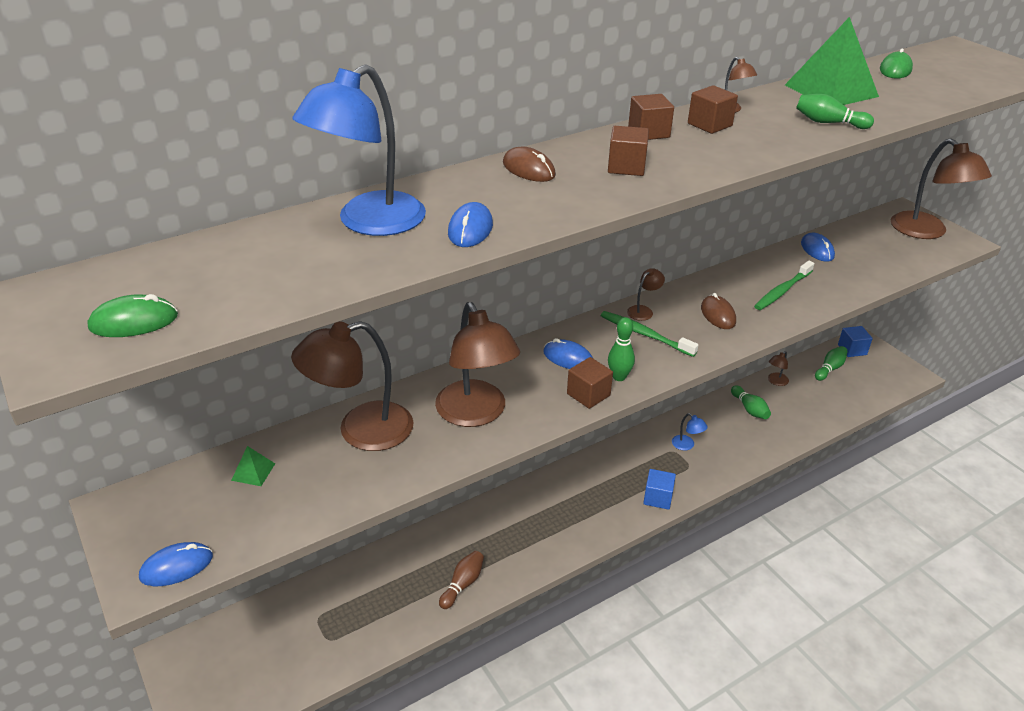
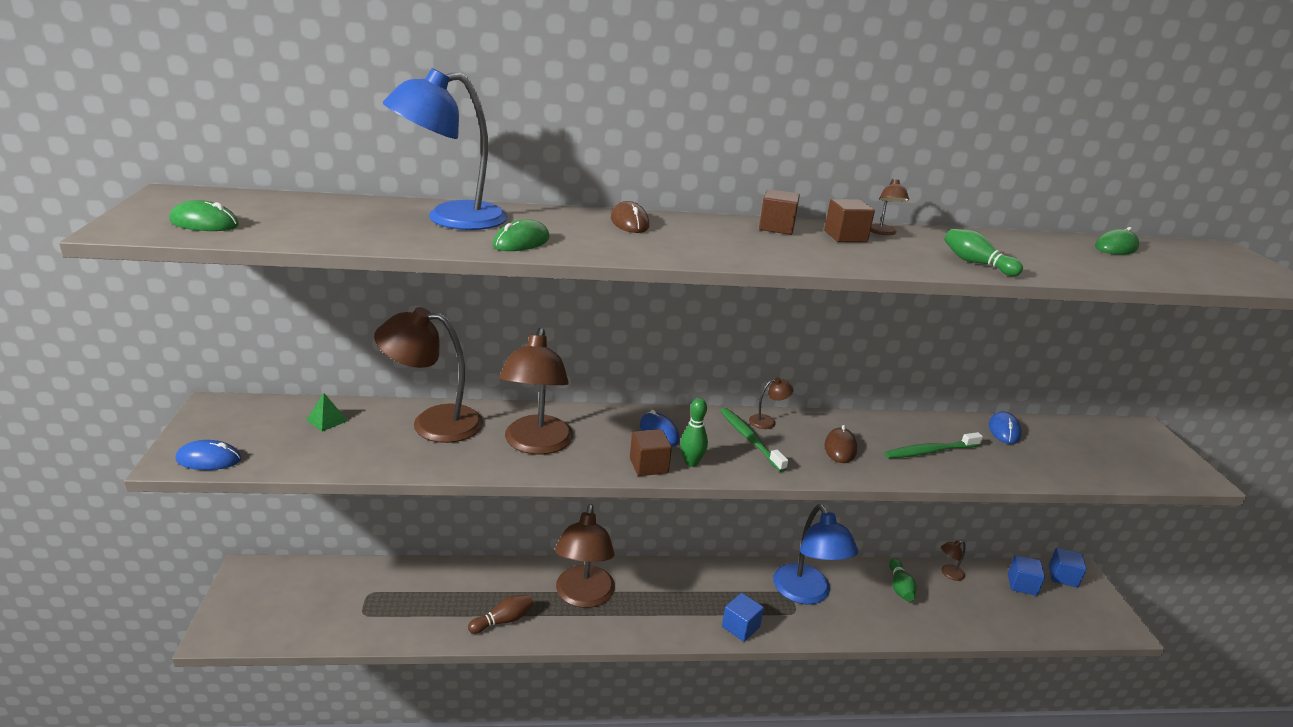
camera: 25 degrees right, 10 degrees down
(470, 229) = (521, 242): blue mouse -> green mouse
(626, 167) = (719, 242): brown cube -> none
(687, 445) = (806, 593): blue lamp -> blue lamp, size x2.37
(829, 369) = (1022, 584): green bowling pin -> blue cube
(831, 90) = (1015, 244): green pyramid -> none
(926, 232) = (1156, 454): brown lamp -> brown lamp (583, 596)

